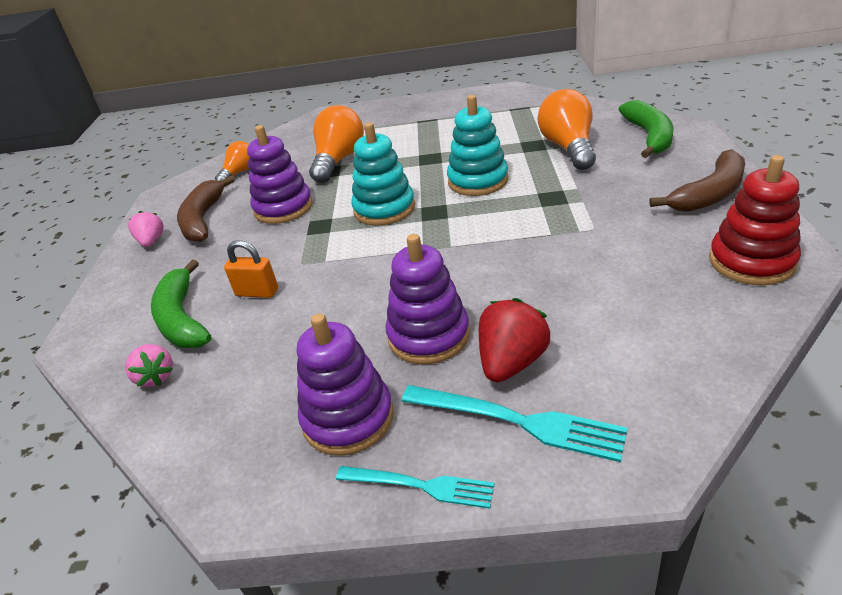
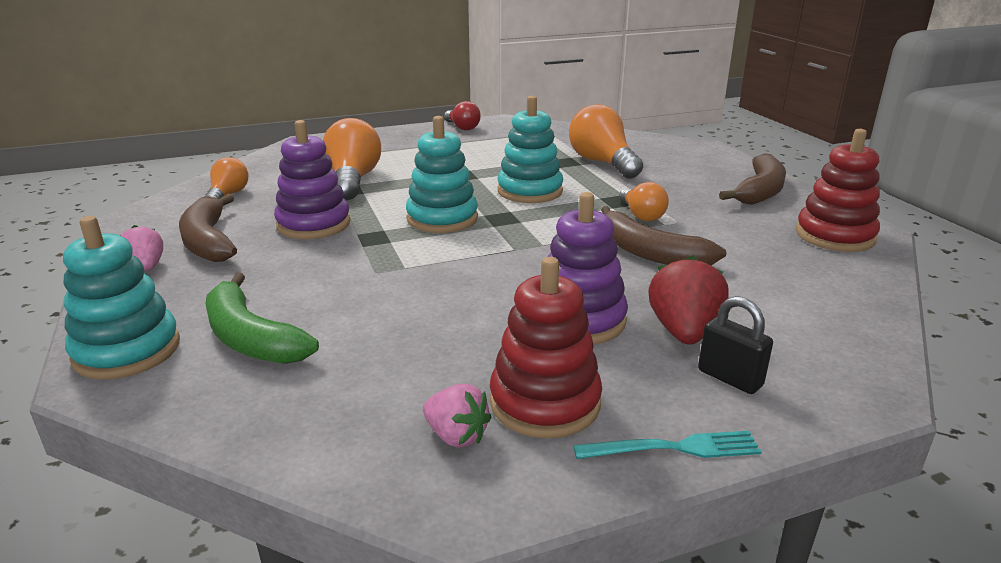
camera: 25 degrees left, 10 degrees down
(103, 319) = (127, 351): none -> turquoise stacking toy
(156, 377) = (255, 399): pink strawberry -> pink strawberry (456, 436)
(257, 292) = (338, 303): orange padlock -> none
(348, 418) = (545, 402): purple stacking toy -> red stacking toy
(464, 99) = (462, 127): none -> red light bulb
(518, 421) = (730, 378): turquoise fork -> black padlock
(539, 265) = (648, 253): none -> brown banana
(563, 218) = (641, 215): none -> orange light bulb
(649, 137) = (672, 153): green banana -> none

